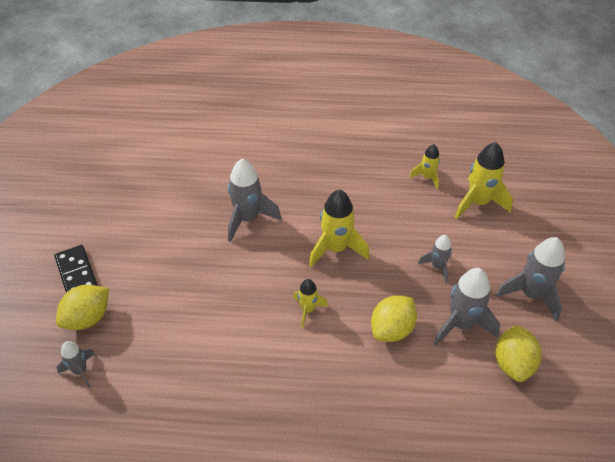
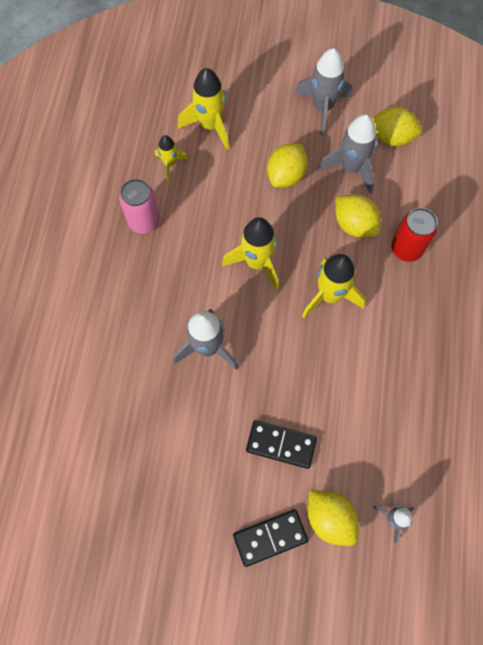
camera: 85 degrees left, 20 degrees up
(157, 277) = (281, 445): none -> black domino
(308, 310) = (329, 295): yellow rocket -> yellow rocket, size x1.76
(364, 165) = (144, 221): none -> pink can
(371, 381) = (406, 249): none -> red can
(437, 266) = (286, 175): grey rocket -> yellow lemon

